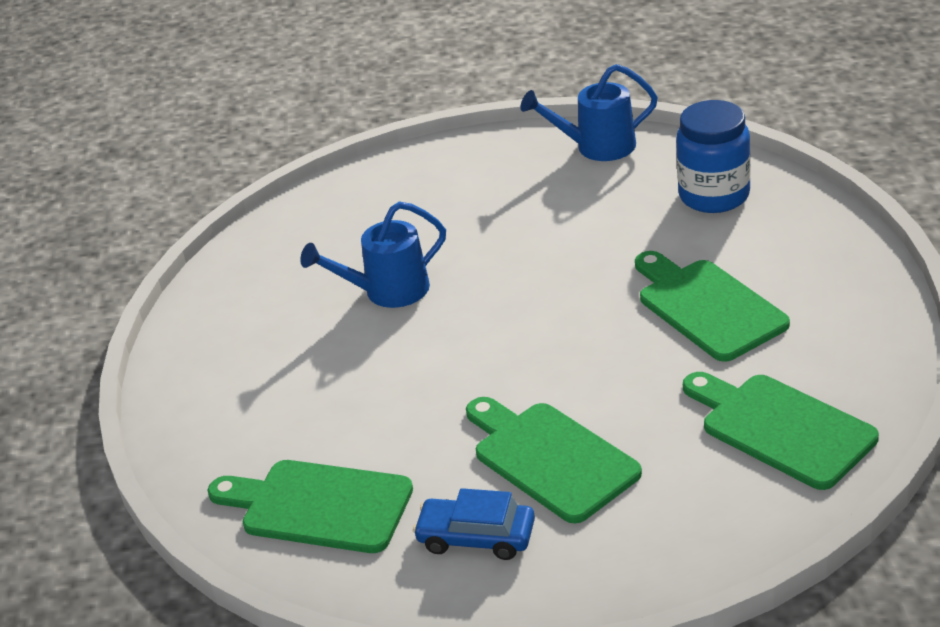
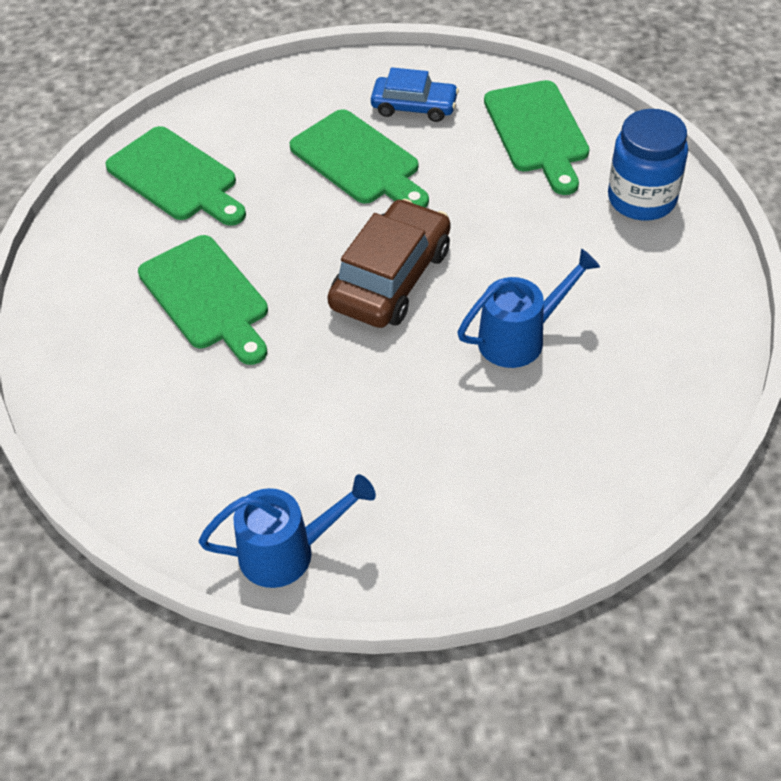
camera: 175 degrees right, 15 degrees up
(319, 506) = (537, 132): green cutting board -> green cutting board turned 60 degrees clockwise
(512, 334) = (391, 278): none -> brown car
(714, 195) = (165, 449): blue jar -> blue jar (641, 199)

